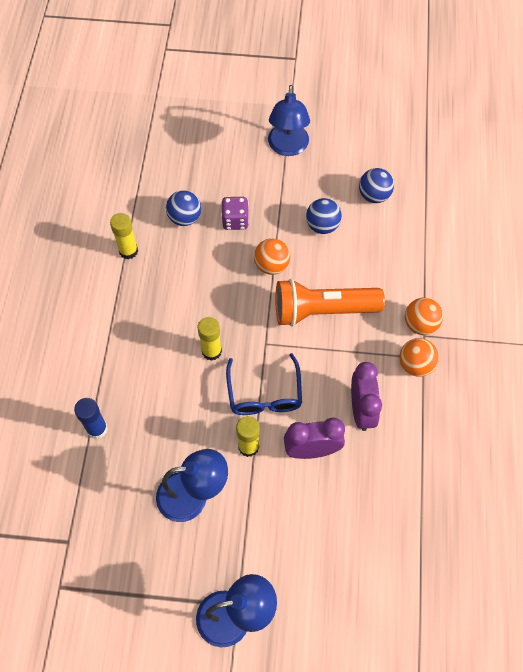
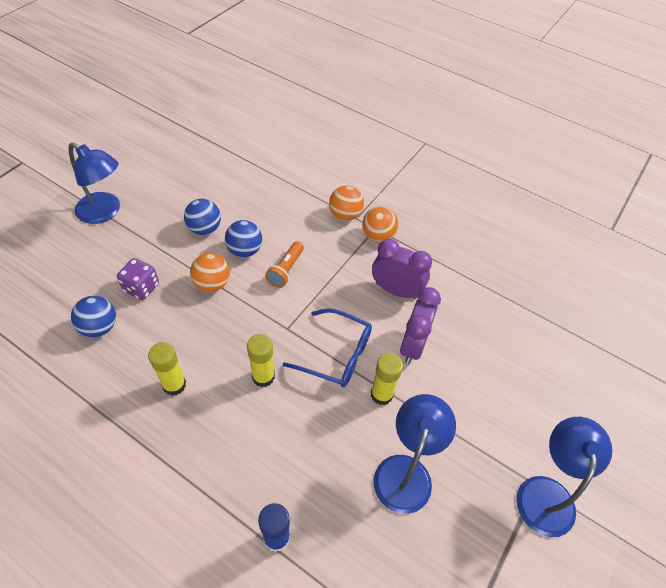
camera: 65 degrees left, 10 degrees down
(128, 251) = (89, 398): yellow glue stick -> yellow glue stick (174, 385)
(322, 310) = (286, 270): orange flashlight -> orange flashlight, size x0.50
(374, 195) = (207, 182): blue ball -> blue ball (245, 250)

